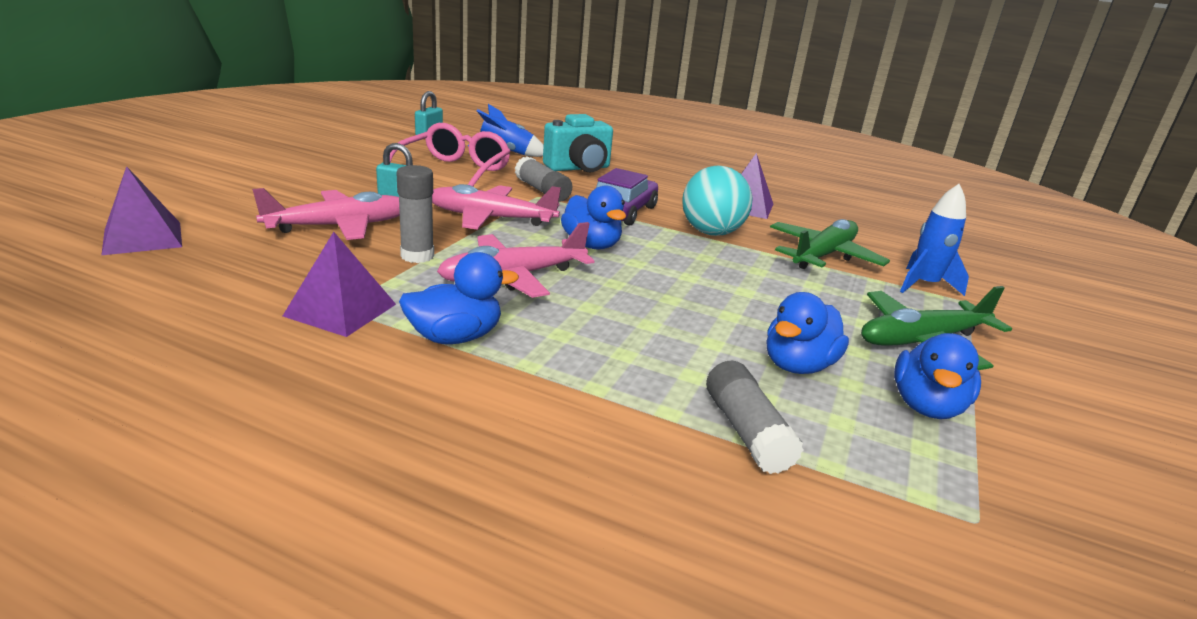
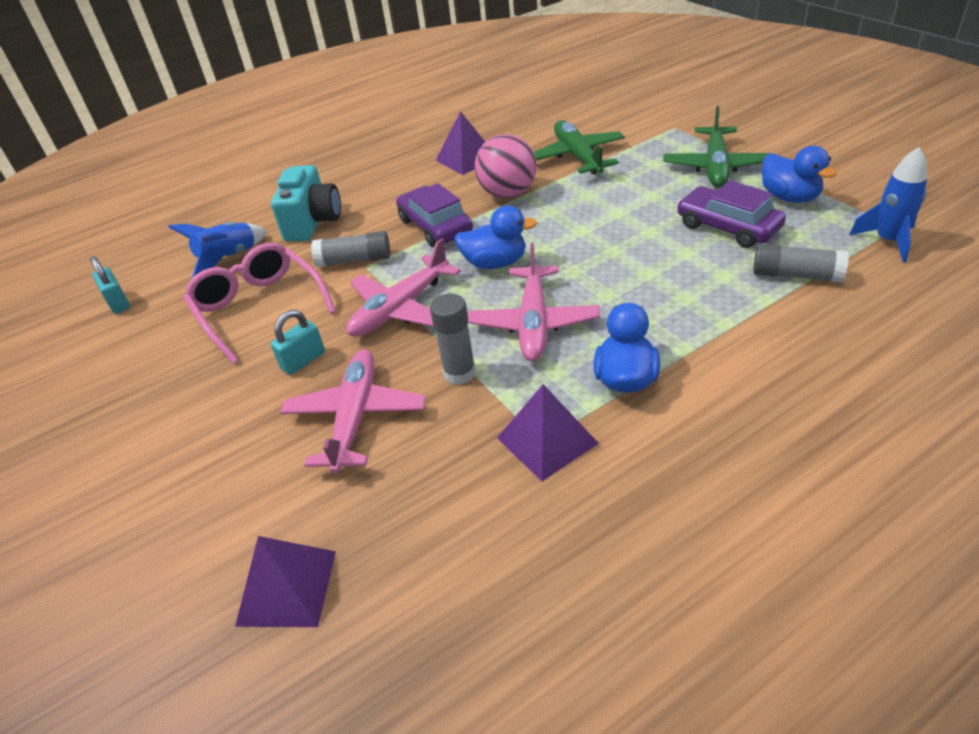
camera: 50 degrees left, 15 degrees up
(711, 233) = (508, 193): turquoise ball -> pink ball
(798, 365) = (728, 227): blue duck -> purple car
(924, 285) = (643, 134): blue rocket -> blue rocket (888, 241)

